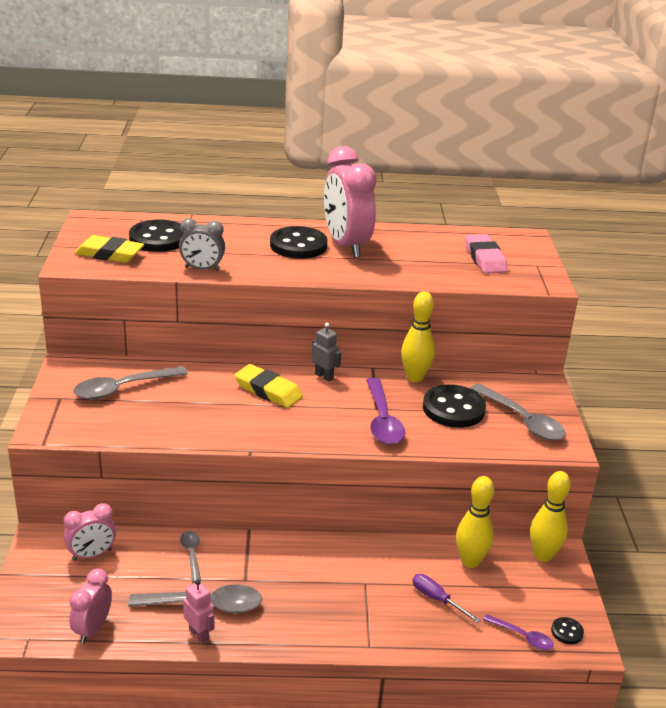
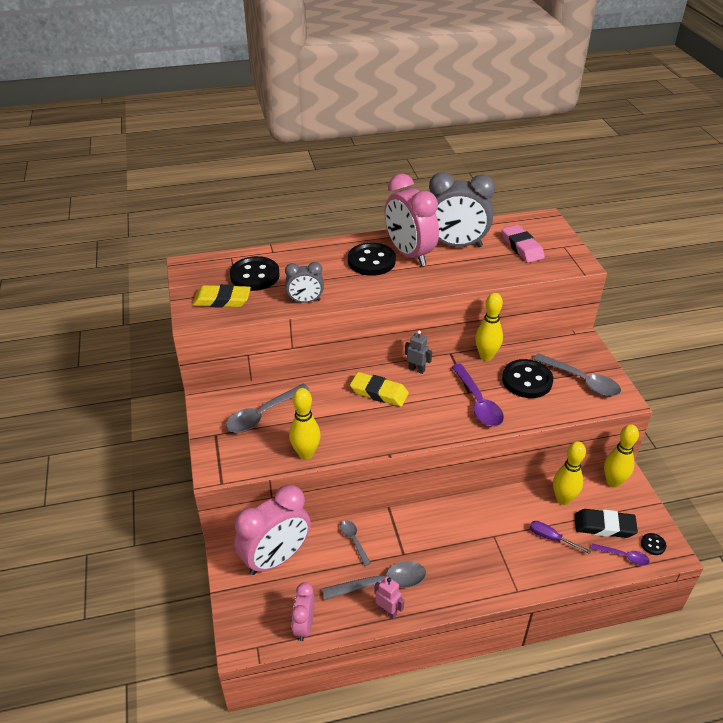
camera: 10 degrees left, 10 degrees up
(92, 555) = (276, 558): pink clock -> pink clock, size x1.88
(153, 433) = (306, 454): none -> yellow bowling pin
(406, 245) = (456, 245): none -> grey clock
(511, 600) = (604, 526): none -> black eraser

